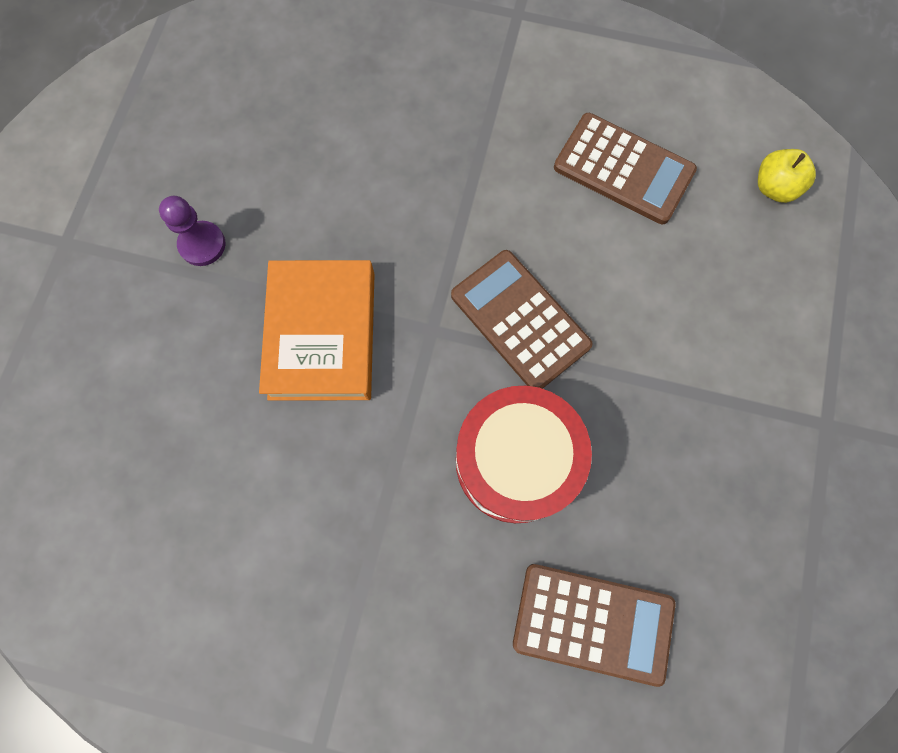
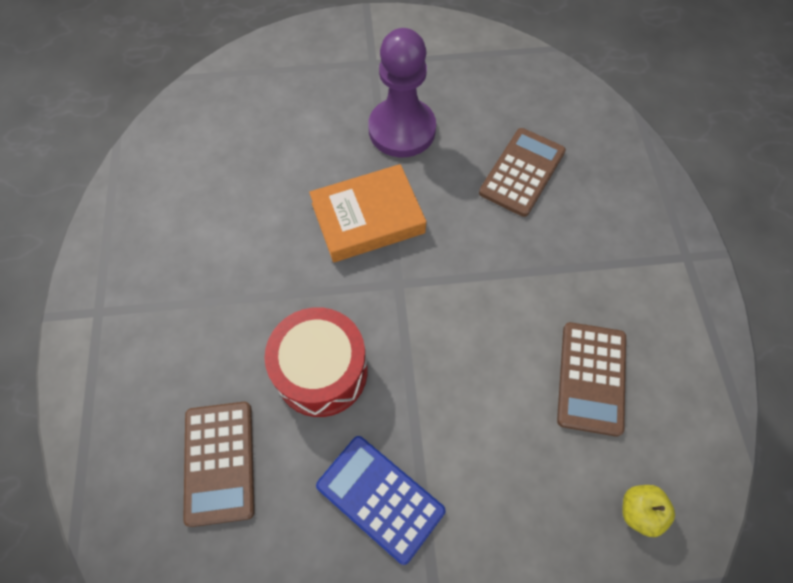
camera: 70 degrees right, 10 degrees down
(202, 244) = (402, 130): purple pawn -> purple pawn, size x2.12
(520, 320) = (429, 340): brown calculator -> brown calculator (522, 172)
(690, 441) = (380, 498): none -> blue calculator

